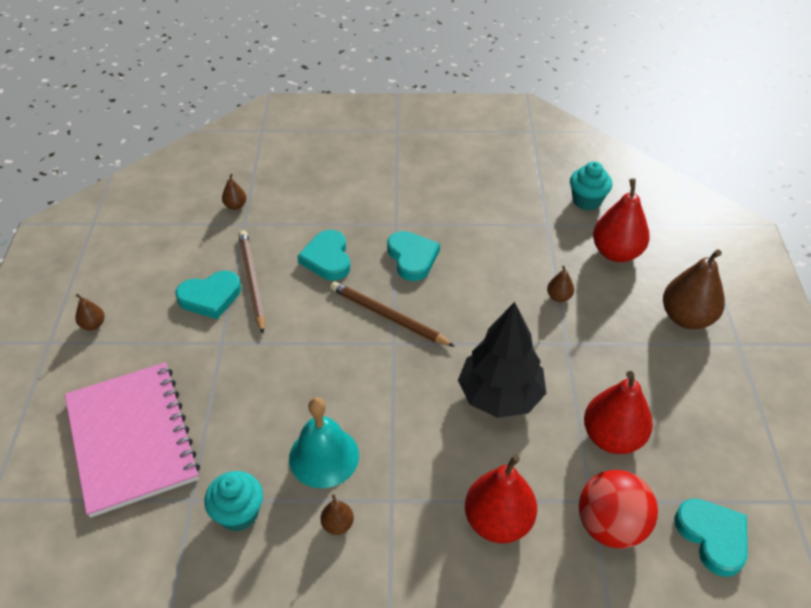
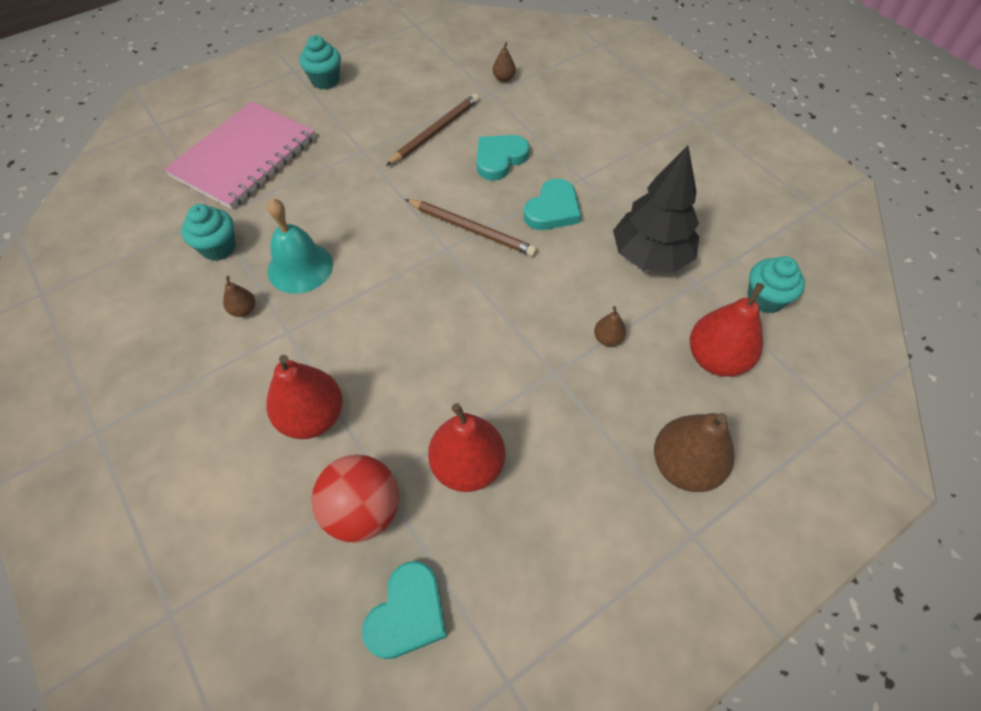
camera: 55 degrees right, 10 degrees up
(93, 324) = (325, 80): brown pear -> turquoise cupcake
(210, 297) = (400, 119): turquoise heart -> none
(388, 316) = (472, 229): brown pencil -> brown pencil turned 120 degrees clockwise
(500, 395) = (448, 351): black tree -> black tree (650, 256)

